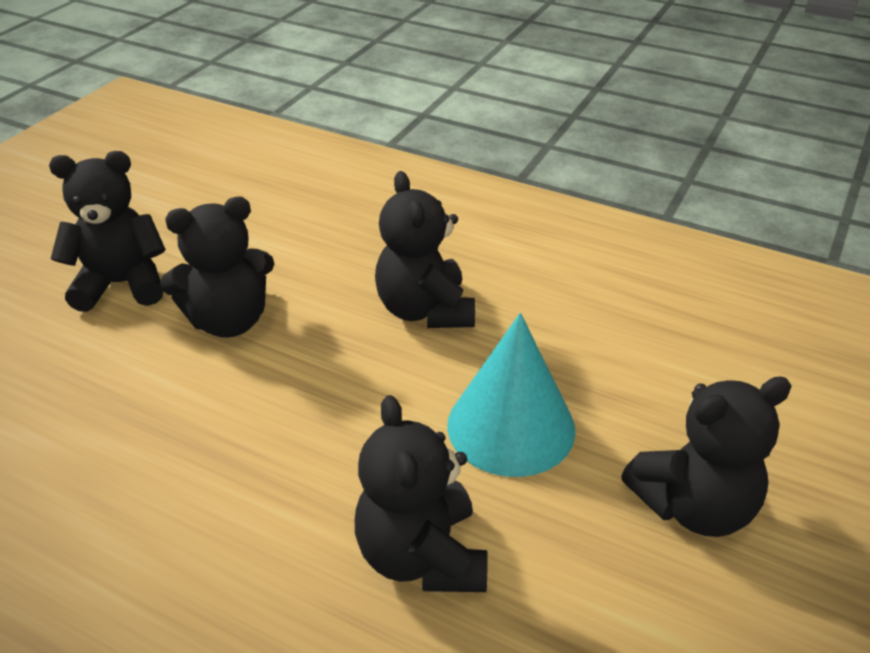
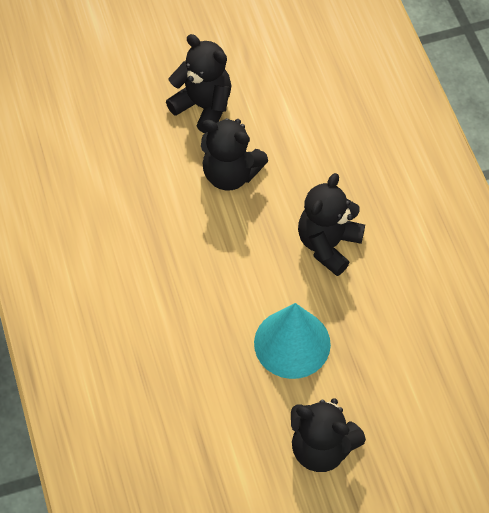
camera: 45 degrees right, 20 degrees up
(422, 556) = (190, 368): black teddy bear -> none

